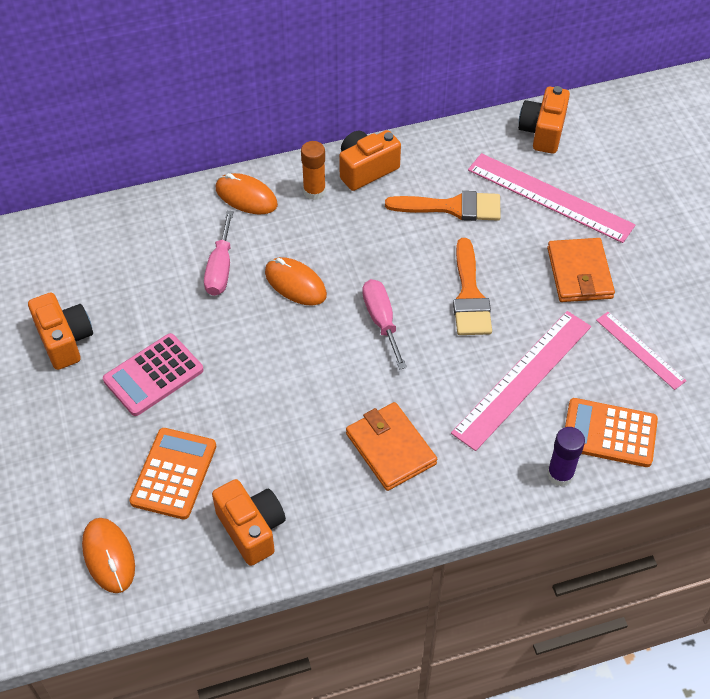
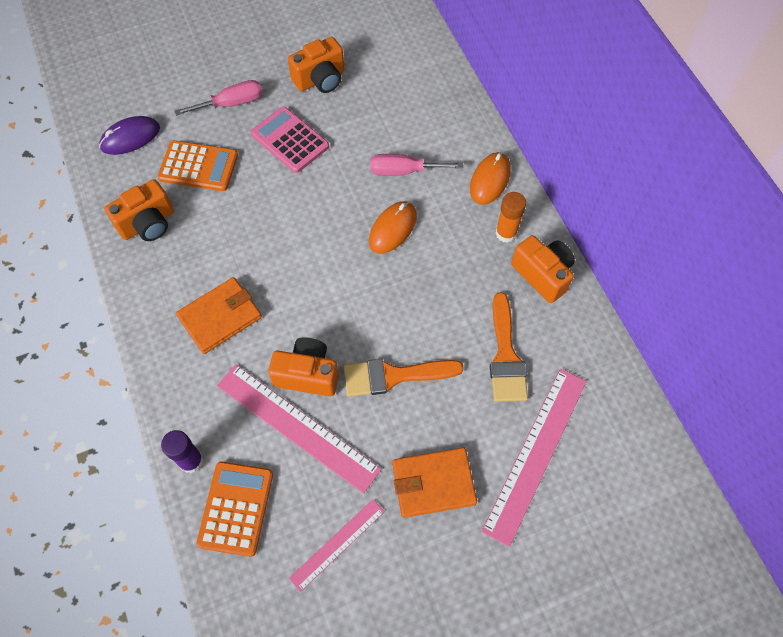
camera: 85 degrees right, 10 degrees up
(109, 556) = (130, 138): orange mouse -> purple mouse
(381, 321) = (356, 301): pink screwdriver -> pink screwdriver (231, 103)
(542, 132) = (634, 446): orange camera -> orange camera (307, 374)

